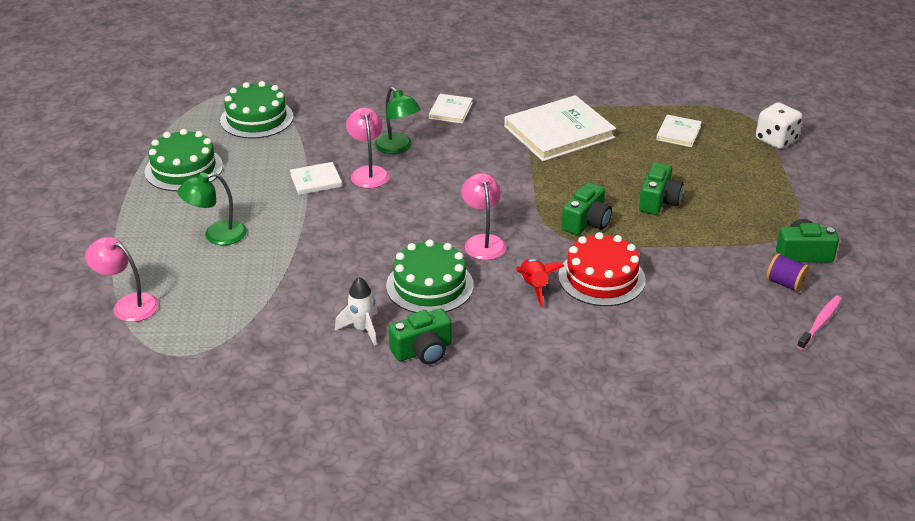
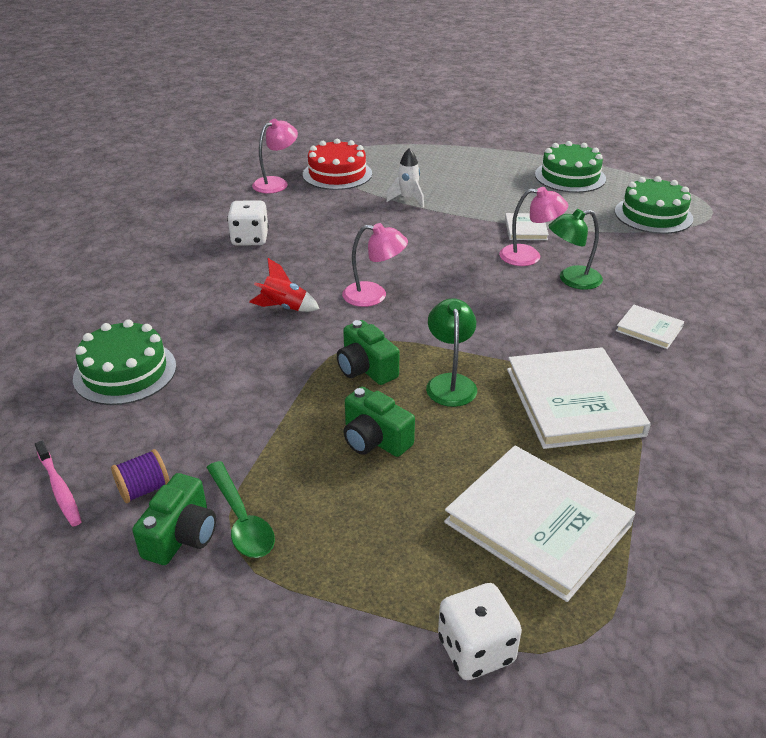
camera: 110 degrees right, 0 degrees up
(128, 305) = (394, 146): pink lamp -> pink lamp (276, 183)
(216, 235) = (461, 180): green lamp -> green lamp (450, 383)
(362, 329) = (298, 219): white rocket -> white rocket (408, 199)
(423, 351) = (250, 239): green camera -> white dice
(429, 285) = (329, 256): green cake -> green cake (125, 372)
(601, 278) = (266, 351): red cake -> red cake (337, 174)
(678, 133) = (538, 523): white book -> white book, size x2.04
(770, 234) = (241, 520): none -> green spoon

